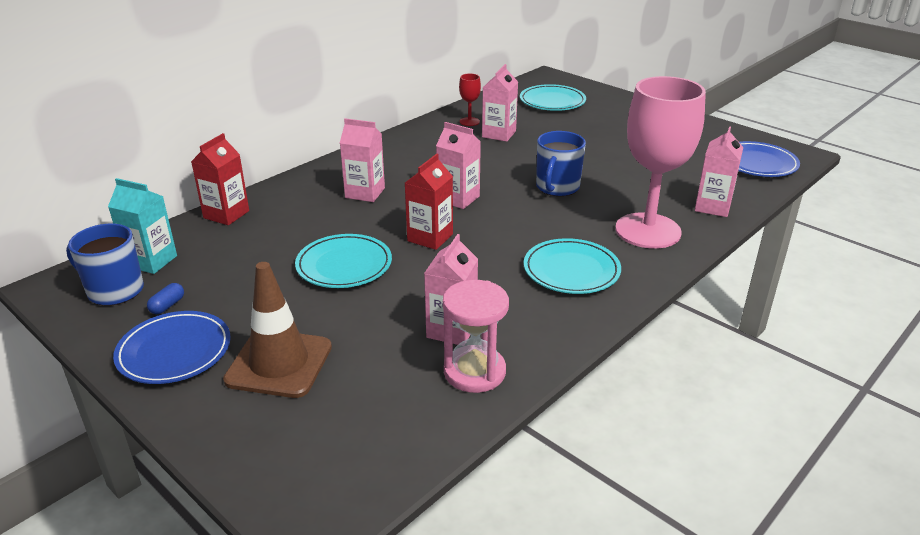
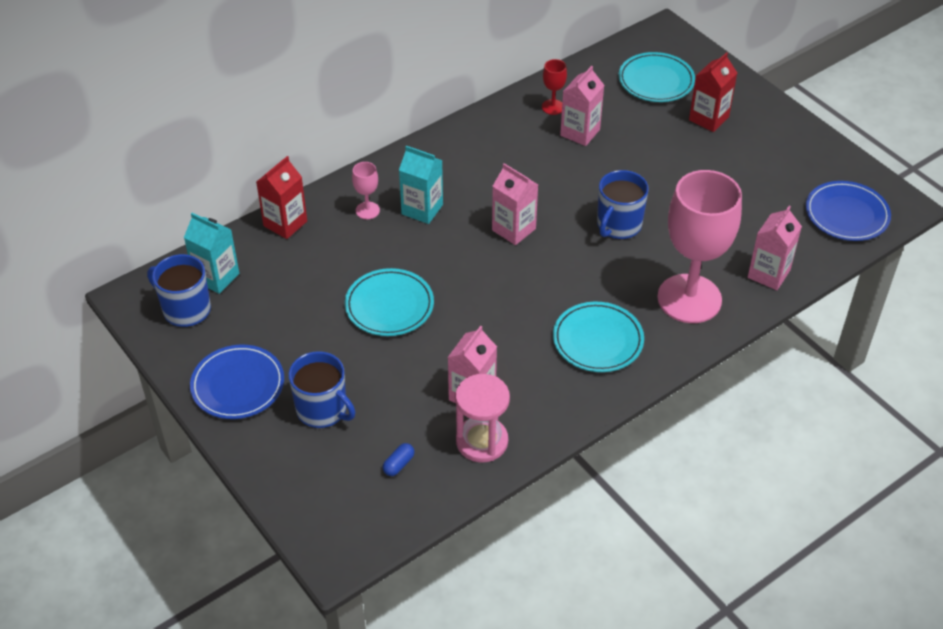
camera: 10 degrees right, 15 degrees up
(167, 306) = (231, 333): blue capsule -> blue capsule (398, 464)
(279, 363) = (322, 410): brown traffic cone -> blue mug
(310, 198) = (367, 210): none -> pink goblet
(365, 193) = (422, 209): pink carton -> turquoise carton
(430, 237) = (475, 280): red carton -> red carton (708, 118)

